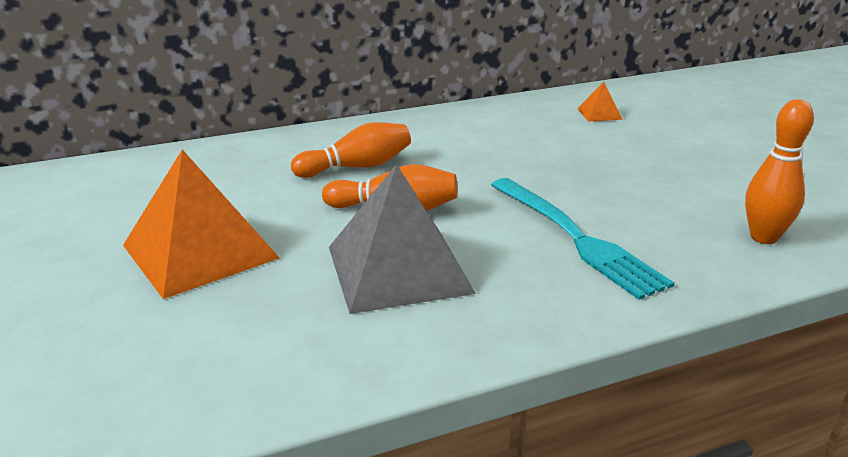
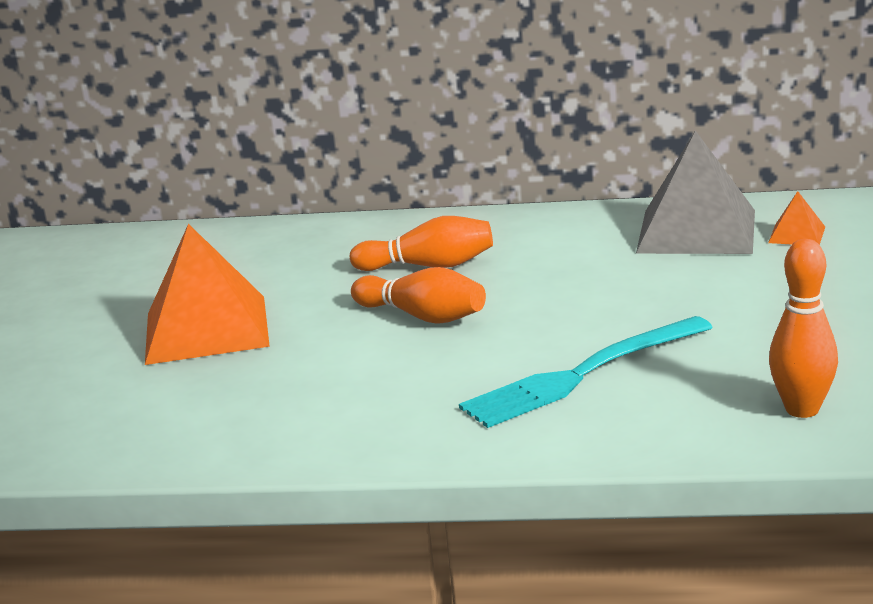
camera: 30 degrees right, 5 degrees down
(398, 269) = (366, 374): grey pyramid -> grey pyramid (697, 231)
(577, 239) = (580, 375): turquoise fork -> turquoise fork turned 60 degrees clockwise

